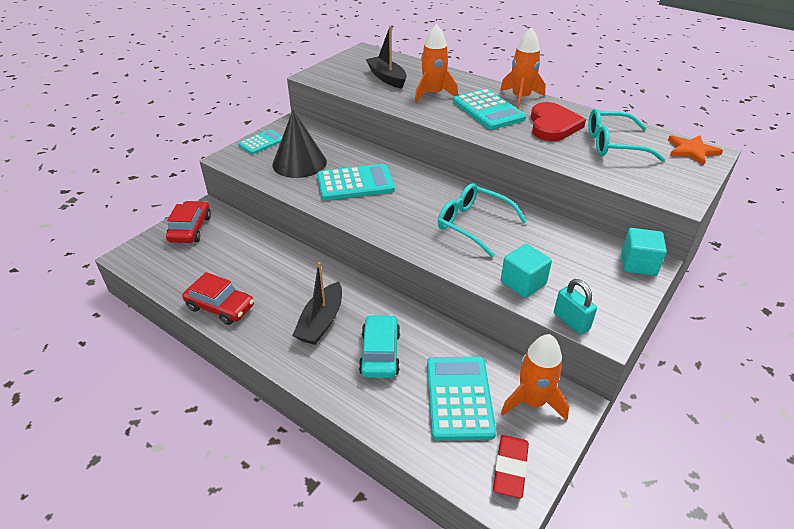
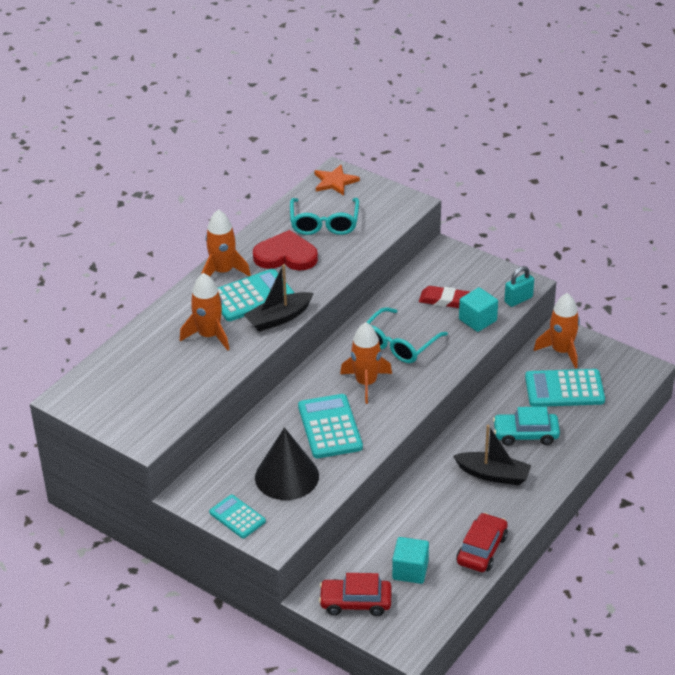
camera: 90 degrees left, 0 degrees up
(387, 78) = (160, 374): black boat -> black boat (279, 318)
(414, 203) = (366, 383): none -> orange rocket
(510, 468) = (620, 367): red eraser -> red eraser (444, 300)
(638, 264) = (447, 256): turquoise cube -> turquoise cube (410, 570)

